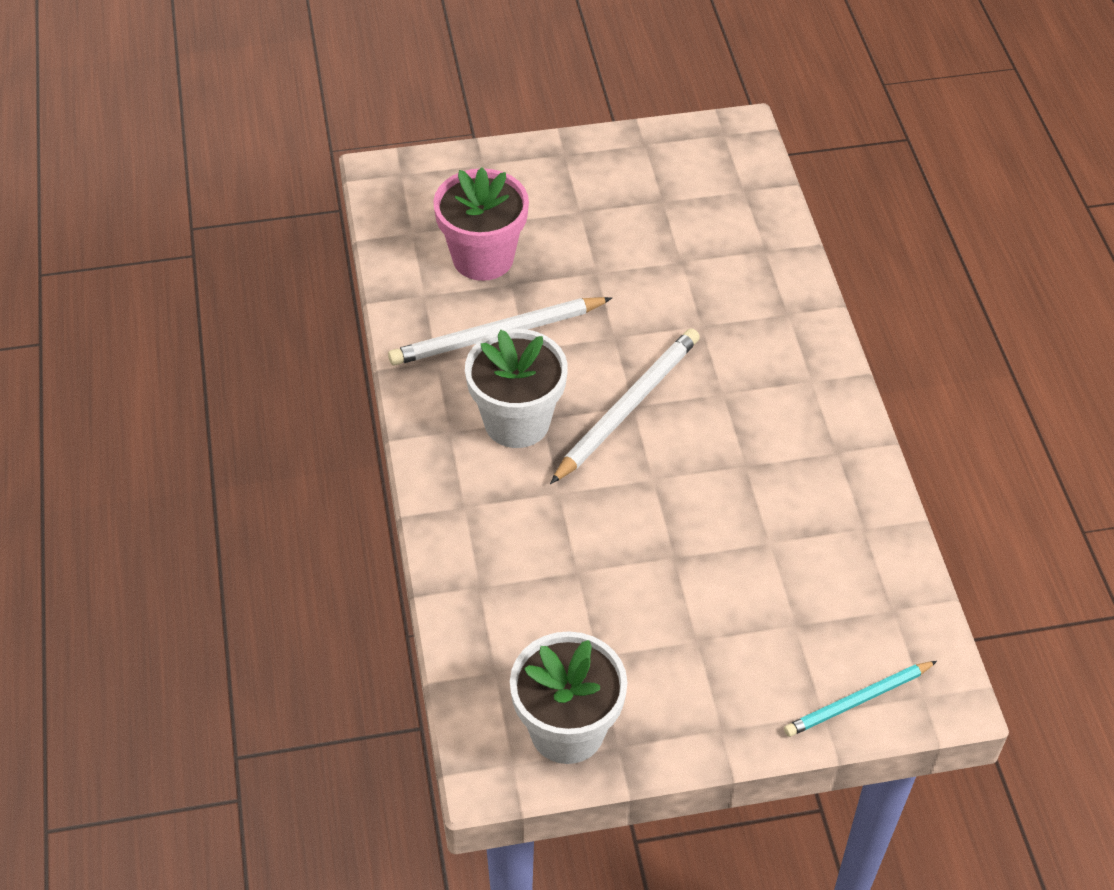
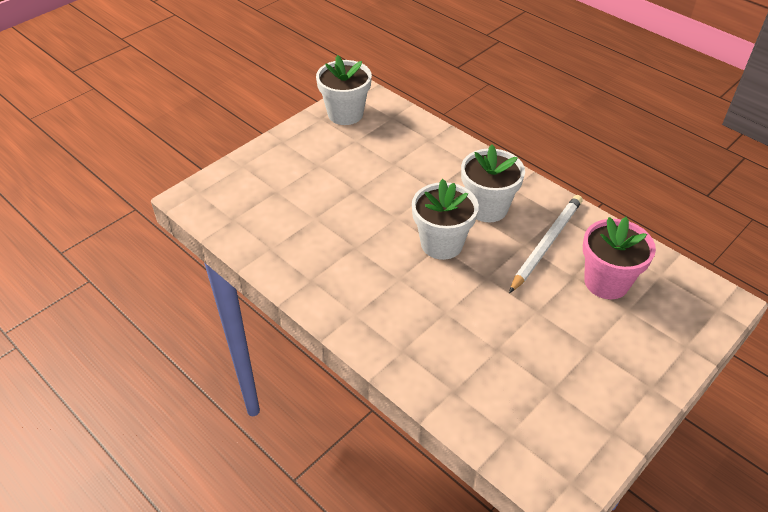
camera: 145 degrees right, 5 degrees down
(627, 407) = (441, 244): white pencil -> white flower pot
(857, 701) = (228, 176): turquoise pencil -> none

